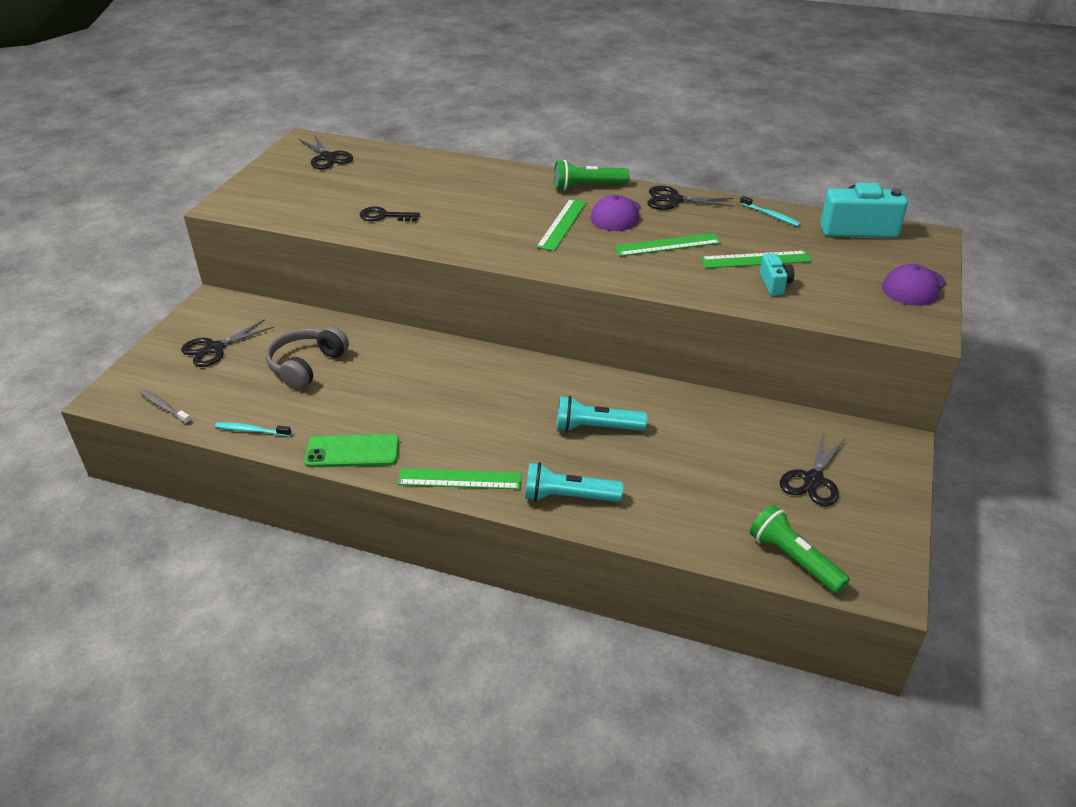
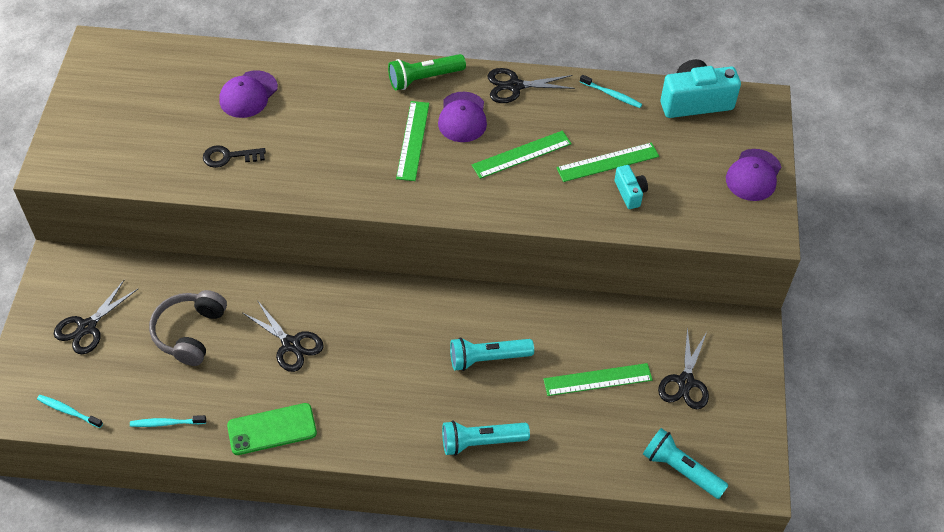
camera: 15 degrees left, 15 degrees up
(164, 407) = (69, 411): grey toothbrush -> turquoise toothbrush
(327, 157) = (134, 72): black scissors -> black scissors (291, 344)
(420, 180) = (248, 94): none -> purple cap
(460, 479) = (380, 441): green ruler -> green ruler (597, 380)
(794, 559) = (681, 469): green flashlight -> turquoise flashlight

